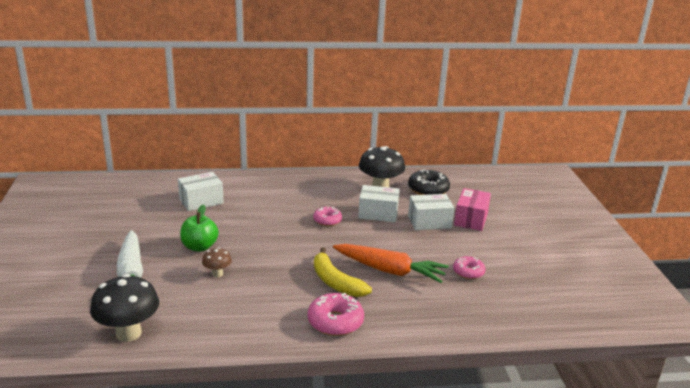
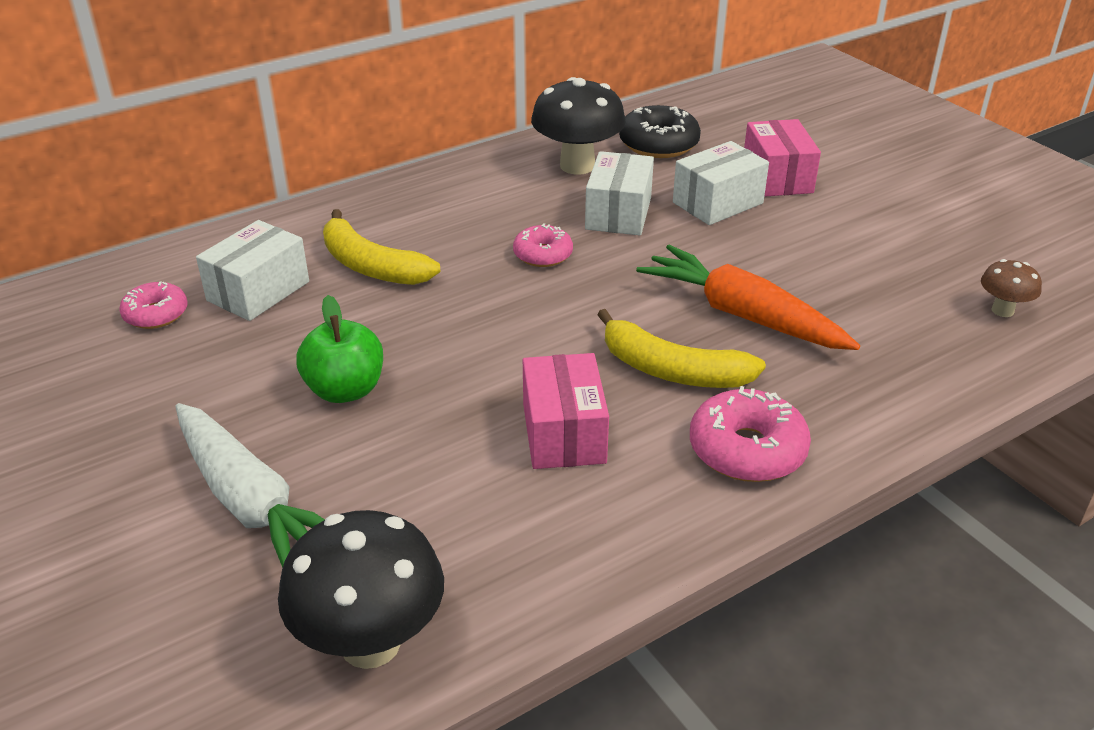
camera: 25 degrees left, 10 degrees up
(217, 274) = (435, 435): brown mushroom -> brown mushroom (1002, 310)
(253, 204) = (371, 266): none -> yellow banana
(267, 290) = (563, 433): none -> pink box
(378, 213) = (618, 213): white box -> white box turned 60 degrees counterclockwise
(390, 270) = (742, 315): orange carrot -> orange carrot turned 135 degrees counterclockwise
(468, 272) = (865, 274): pink donut -> pink donut (156, 314)

